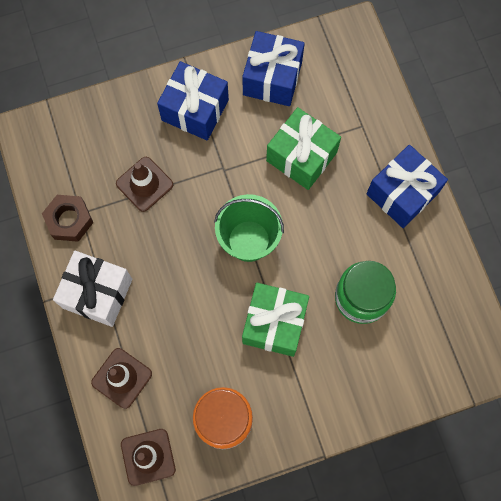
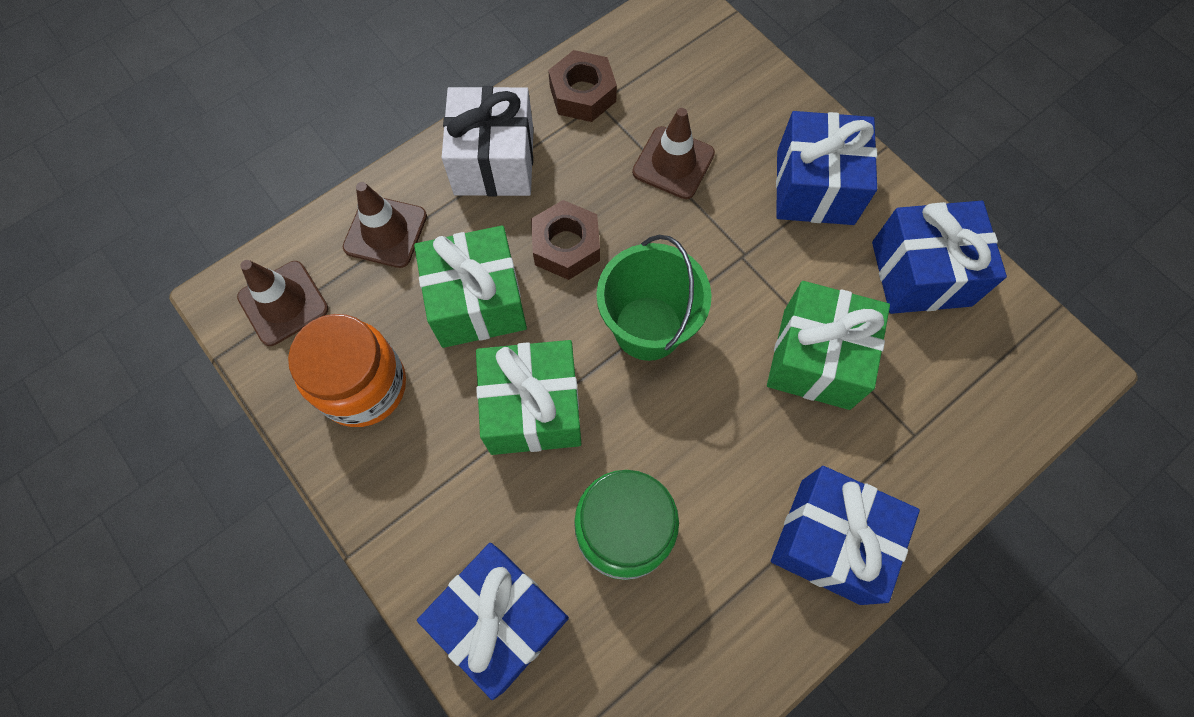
camera: 70 degrees right, 5 degrees down
(176, 269) = (566, 246): none -> brown nut
(194, 335) = (477, 302): none -> green gift
(386, 379) = (501, 619): none -> blue gift

